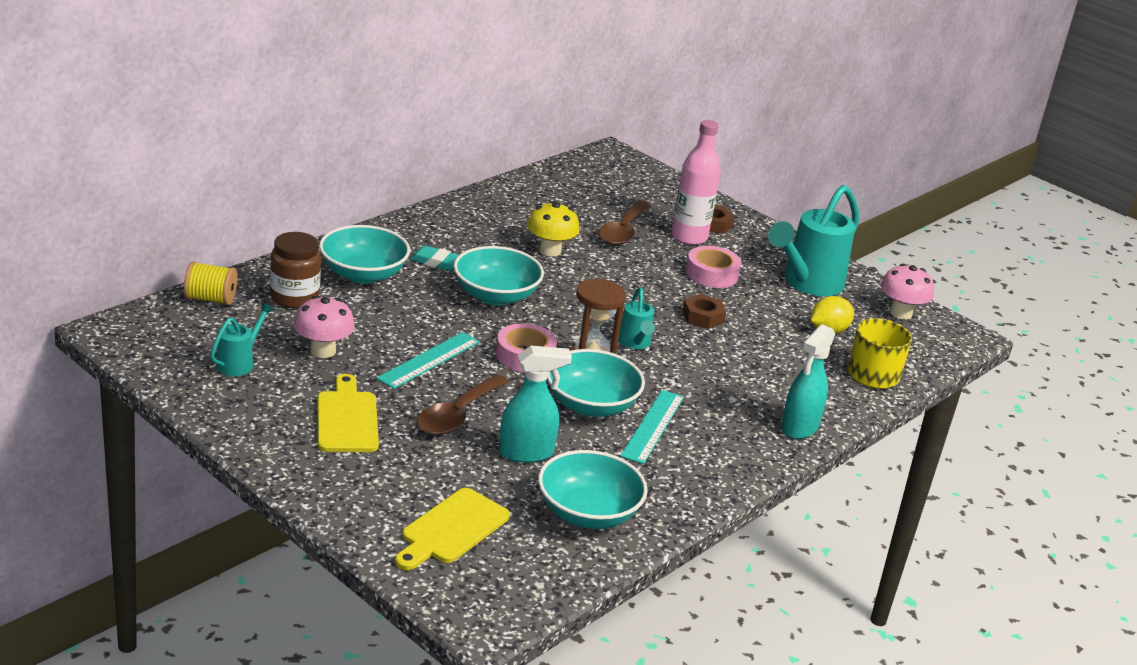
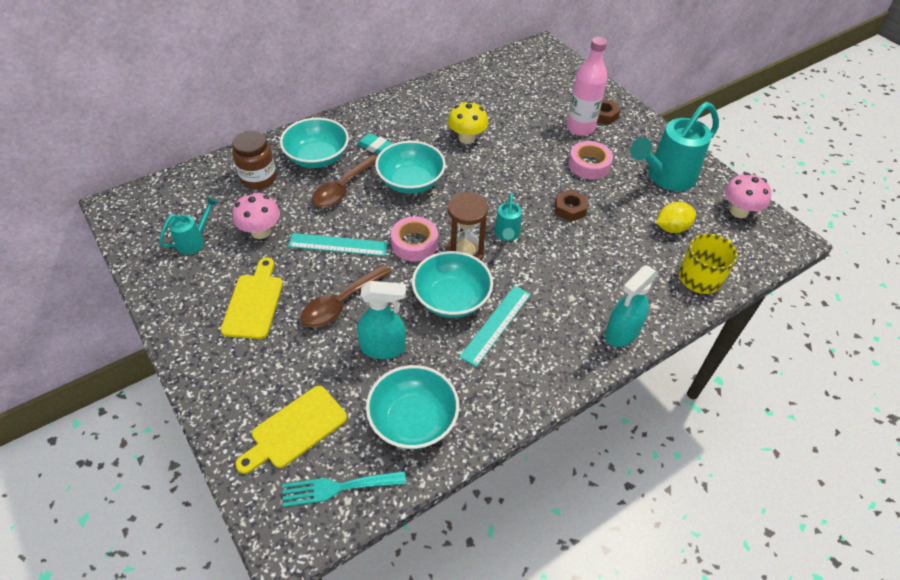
camera: 15 degrees right, 20 degrees up
(210, 299) = (197, 178): yellow spool -> none
(429, 360) = (338, 245): turquoise ruler -> turquoise ruler turned 45 degrees clockwise
(524, 575) = (338, 488): none -> turquoise fork
(623, 231) = (529, 121): brown spoon -> brown spoon (342, 189)

